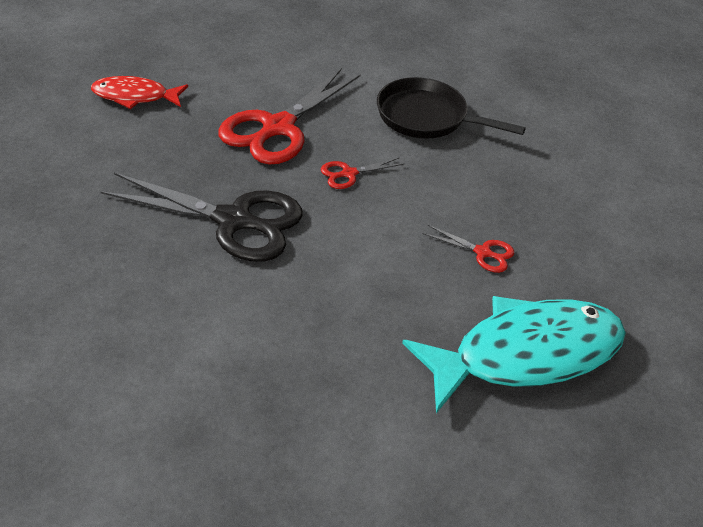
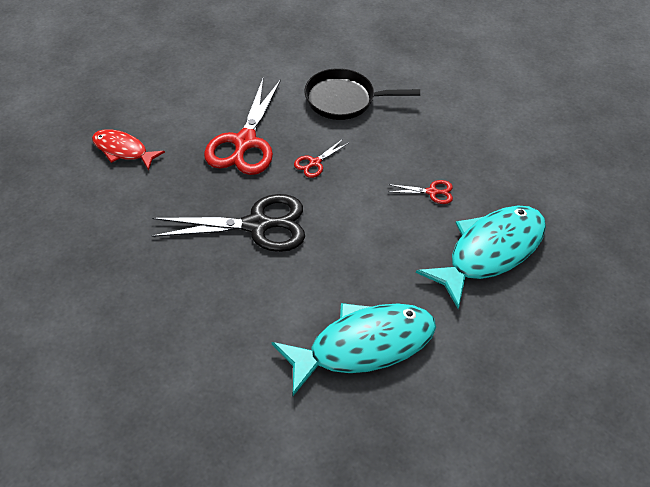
camera: 20 degrees left, 5 degrees up
(135, 96) = (123, 150): red fish -> red fish turned 45 degrees clockwise
(278, 416) = (363, 346): none -> turquoise fish

